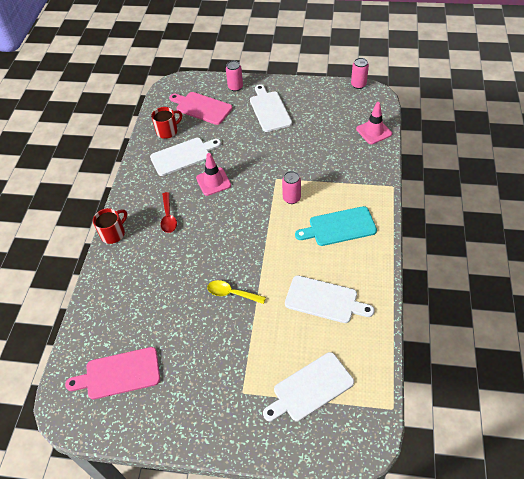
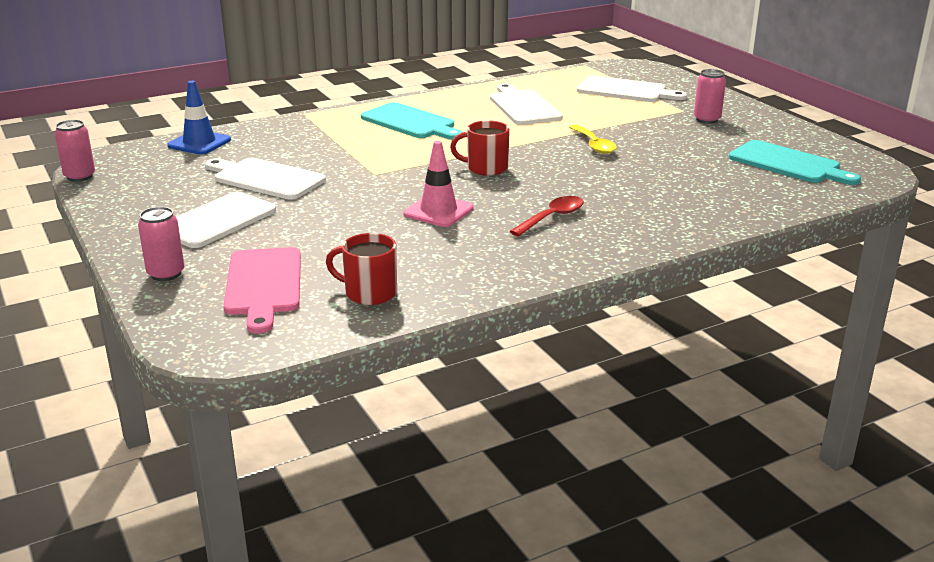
camera: 130 degrees left, 25 degrees down
(113, 233) = (646, 244): red mug -> red mug (486, 168)
(119, 374) = (788, 164): pink cutting board -> turquoise cutting board
(183, 156) = (414, 254): white cutting board -> white cutting board (266, 178)
(291, 198) = (399, 156): pink can -> pink can (707, 119)
(374, 131) = (199, 143): pink traffic cone -> blue traffic cone

